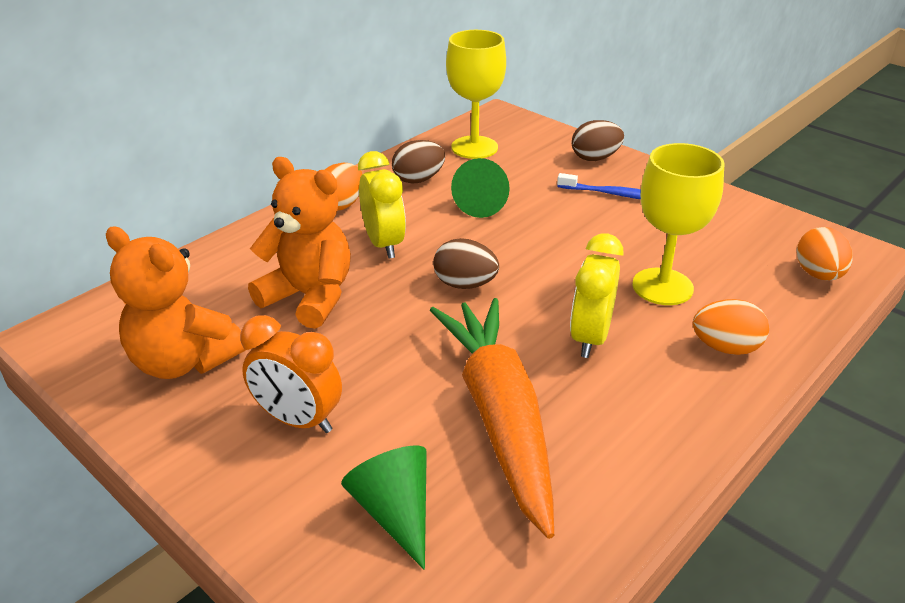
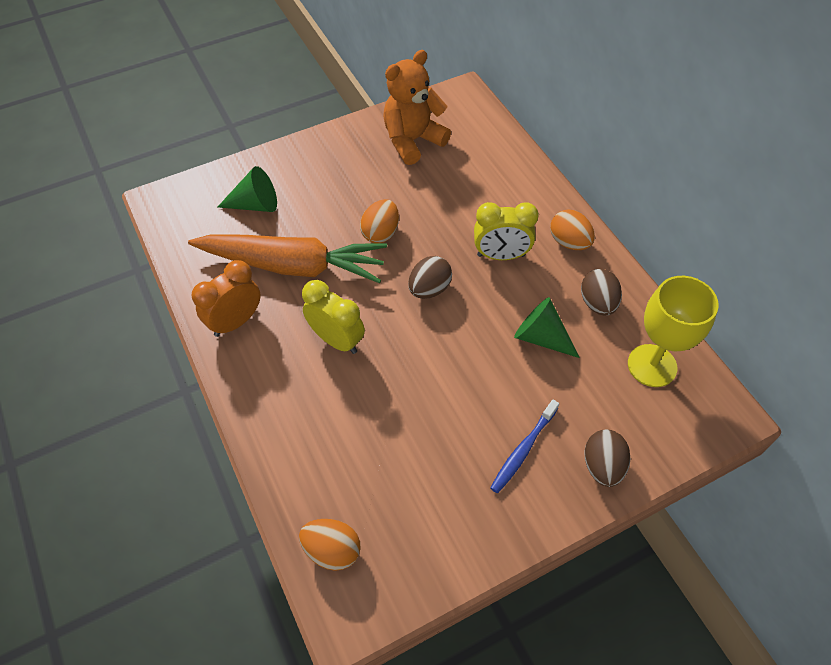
camera: 110 degrees right, 20 degrees up
(298, 420) = (339, 180): orange clock -> orange clock (235, 322)
(309, 297) = (451, 203): orange teddy bear -> none
(662, 287) = (371, 415): yellow goblet -> none
(725, 347) = (285, 418): orange egg -> orange egg (380, 233)

